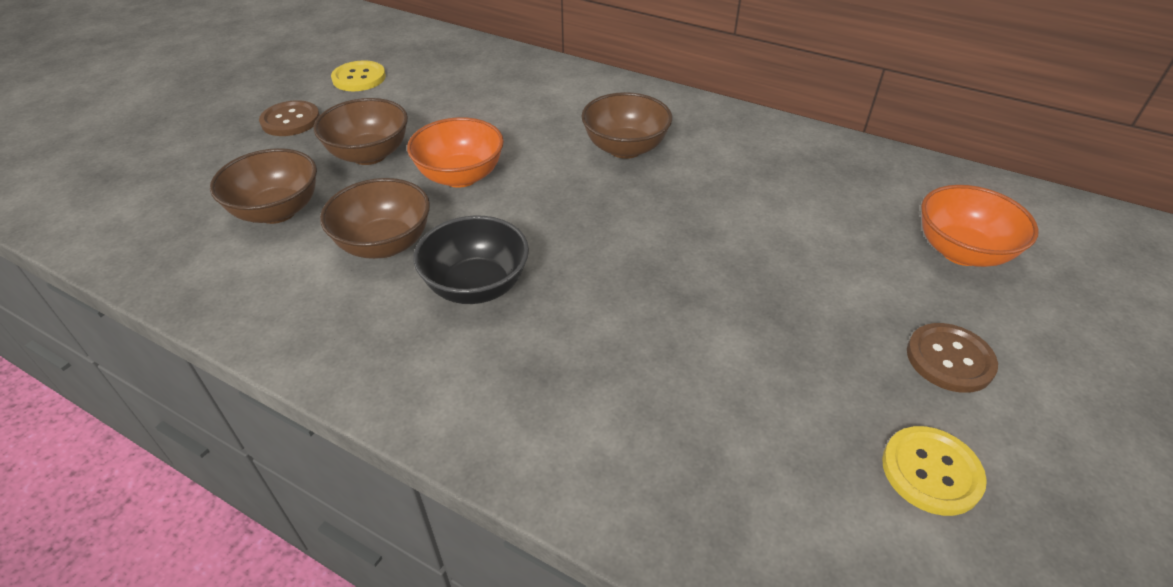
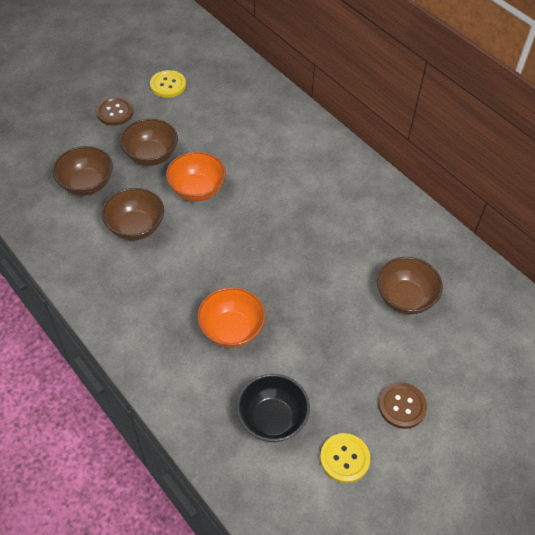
camera: 20 degrees right, 10 degrees up
(476, 286) = (173, 272): black bowl -> black bowl (272, 419)
(625, 148) = (307, 198): brown bowl -> brown bowl (405, 298)
(961, 252) = (465, 344): orange bowl -> orange bowl (231, 330)

